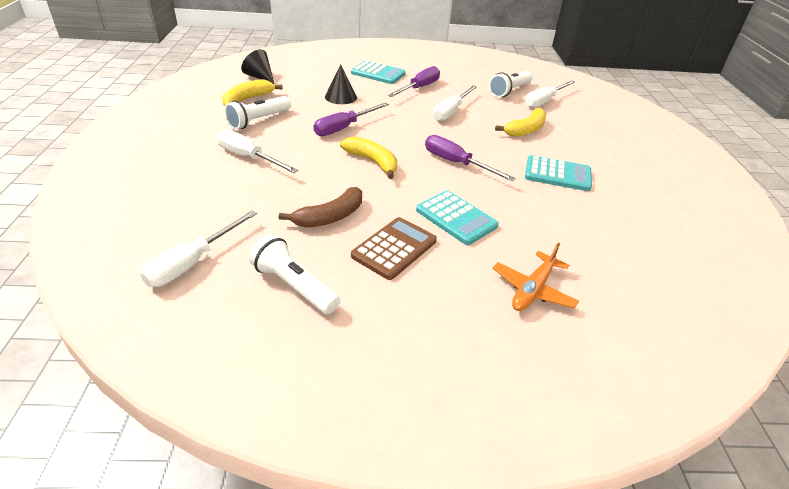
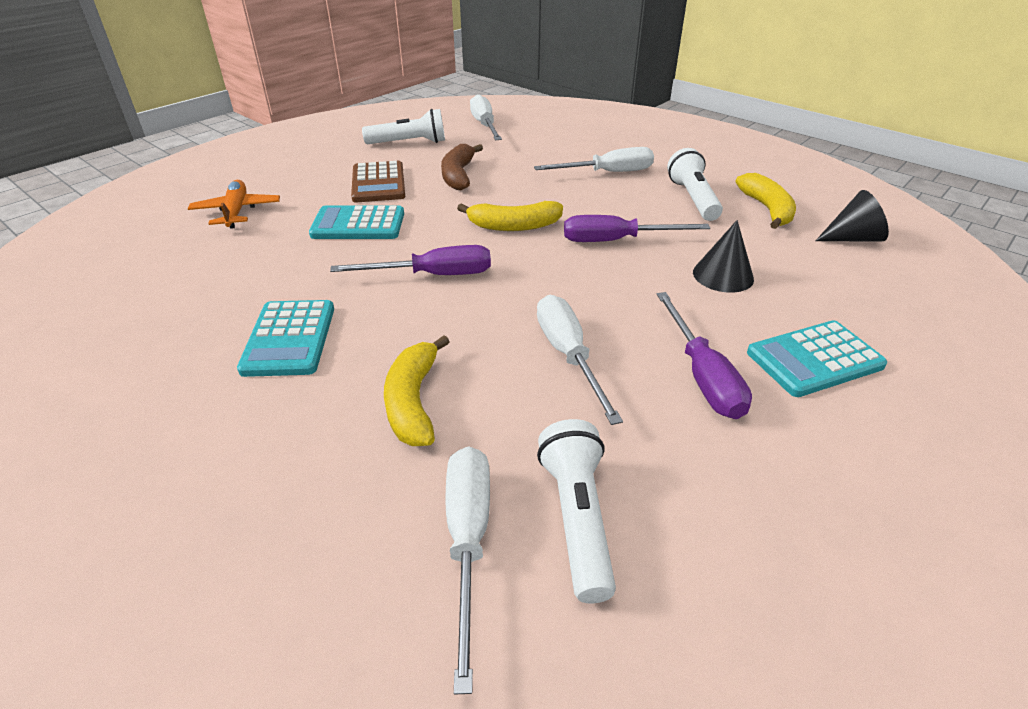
camera: 135 degrees right, 0 degrees up
(344, 128) = (616, 240): purple screwdriver -> purple screwdriver turned 90 degrees counterclockwise
(557, 174) = (289, 339): turquoise calculator -> turquoise calculator turned 60 degrees counterclockwise

